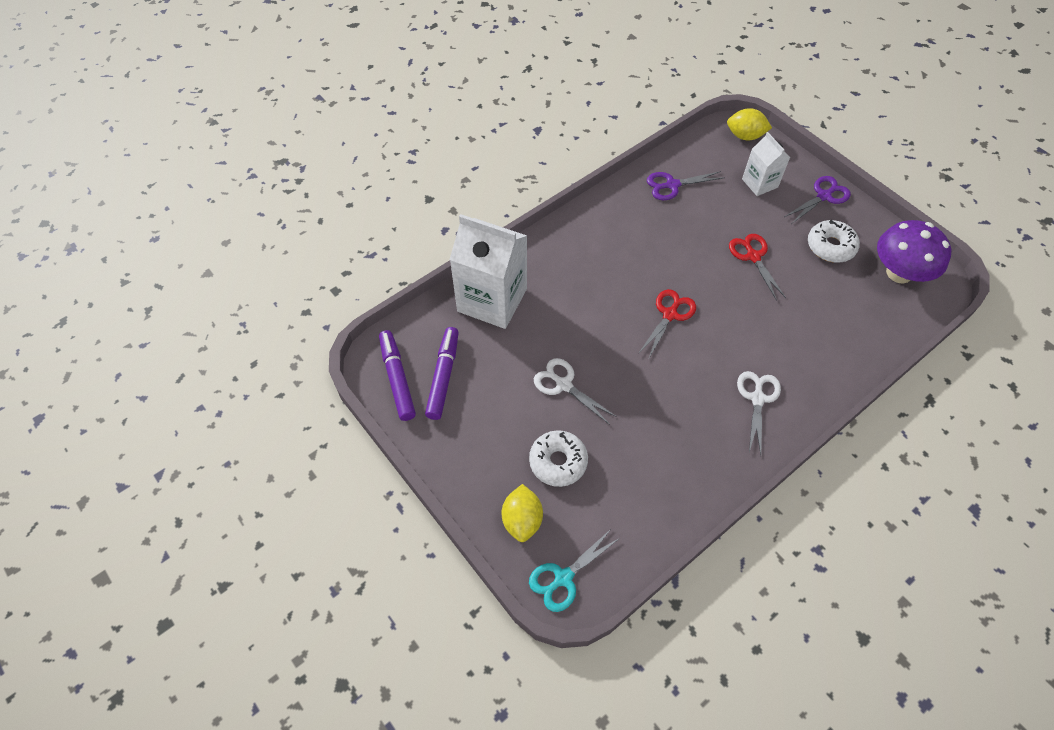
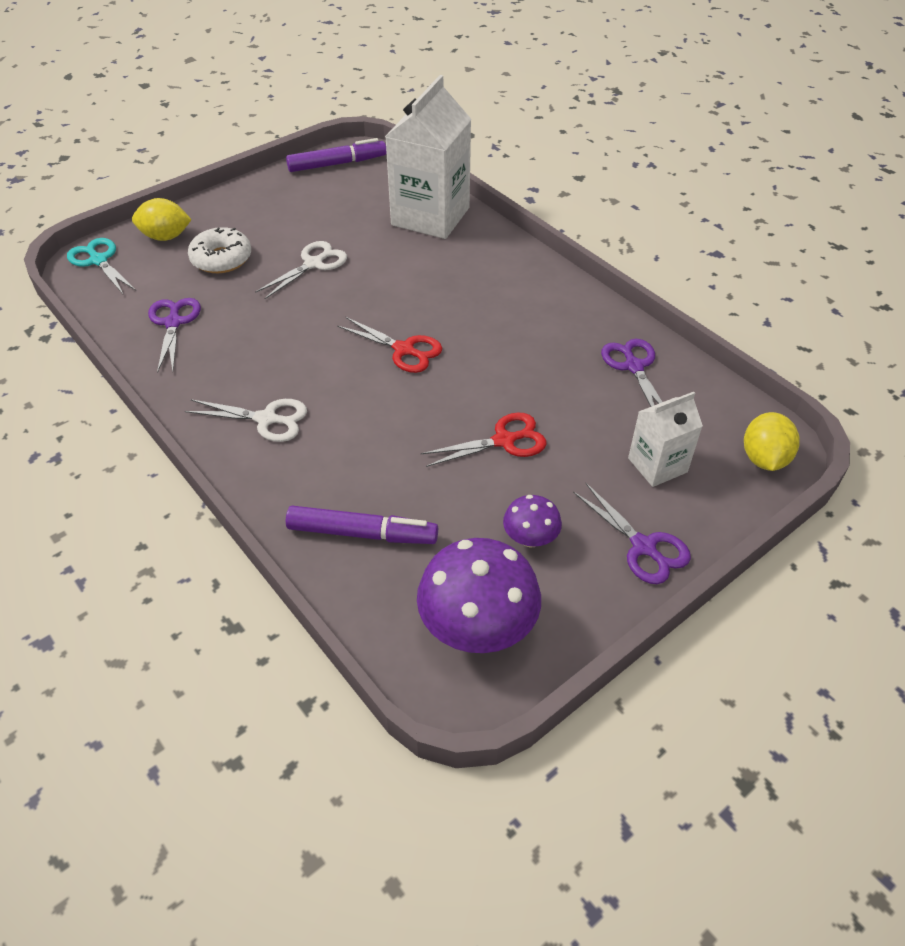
camera: 90 degrees right, 10 degrees down
(443, 376) = (336, 189): purple marker -> purple marker (362, 533)
(653, 486) = (173, 323): none -> purple scissors
(830, 246) = (530, 538): white donut -> purple mushroom

